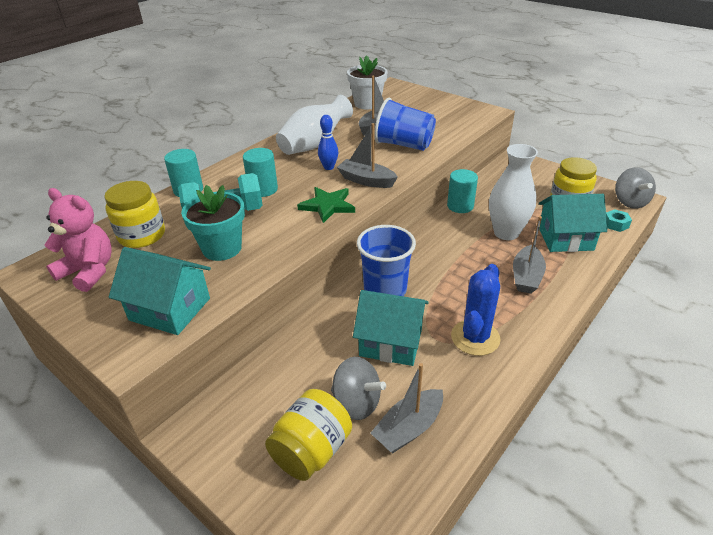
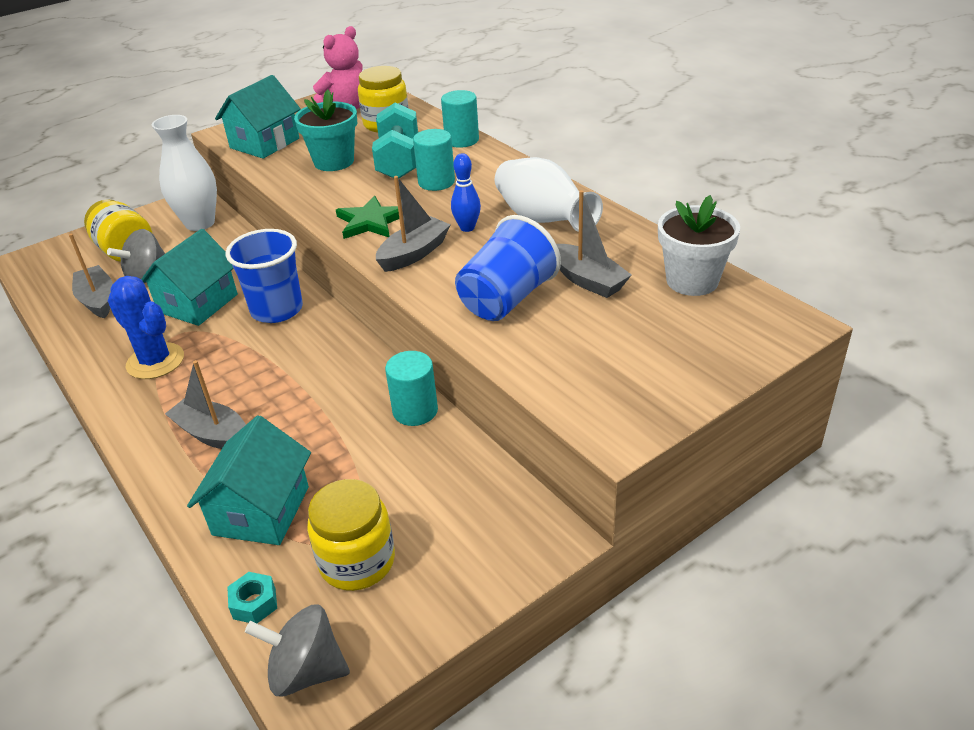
camera: 105 degrees right, 0 degrees up
(506, 233) = (317, 444): white vase -> white vase (200, 223)

